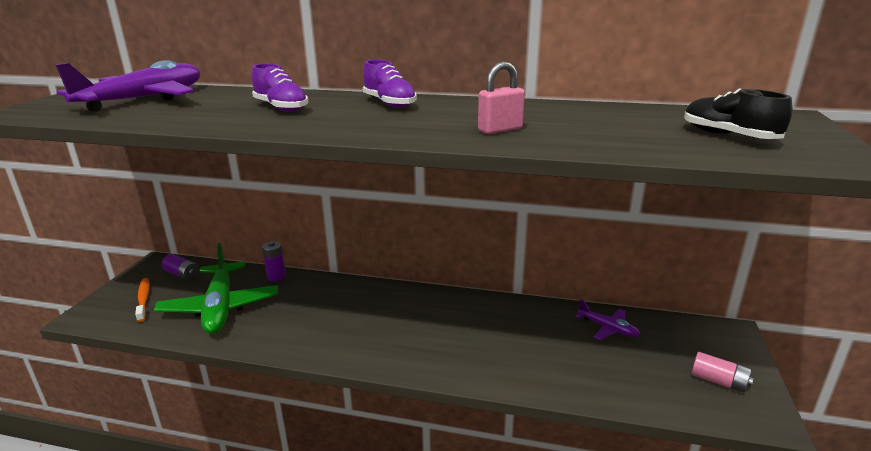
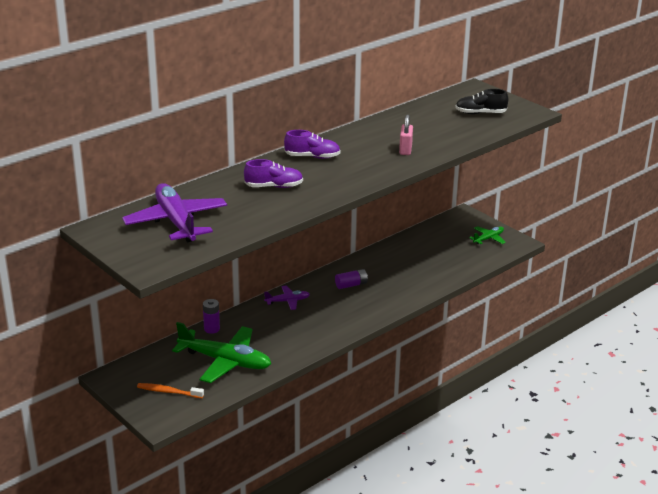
camera: 55 degrees left, 5 degrees up
(182, 274) = (149, 368): purple battery -> purple battery (351, 285)
(608, 328) = (420, 243): purple plane -> purple plane (287, 301)
(719, 381) = (488, 239): pink battery -> green plane

